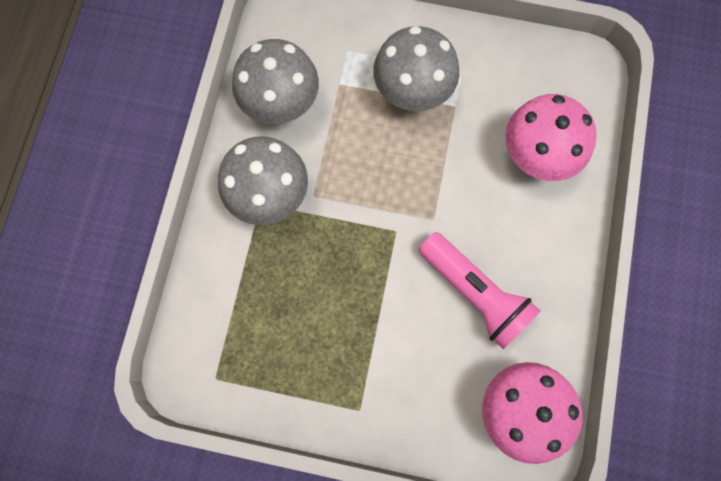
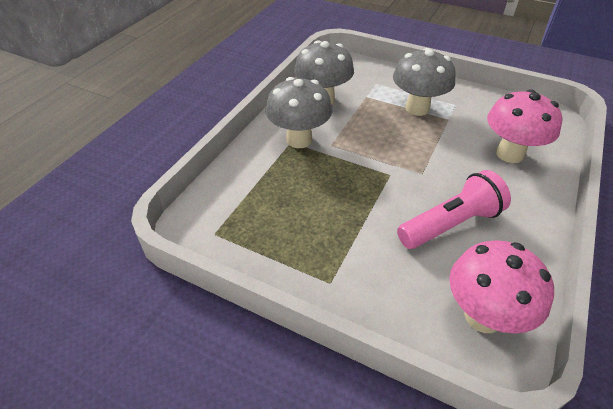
camera: 15 degrees right, 30 degrees down
(475, 294) = (451, 224): pink flashlight -> pink flashlight turned 90 degrees counterclockwise

